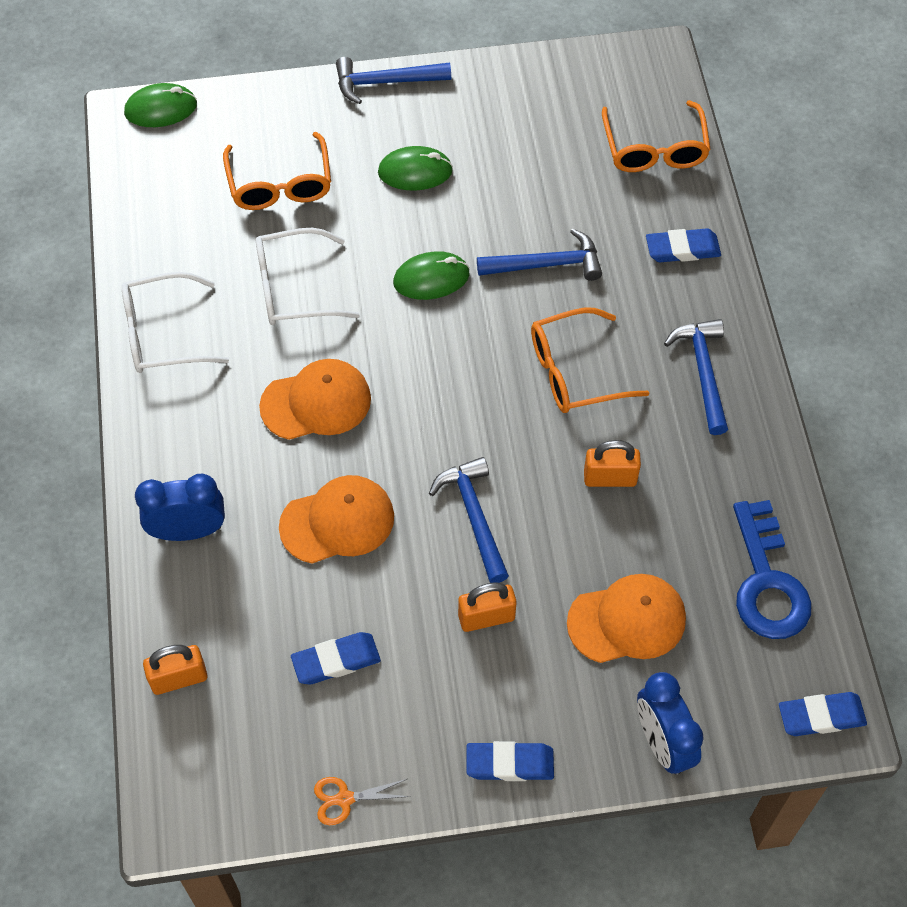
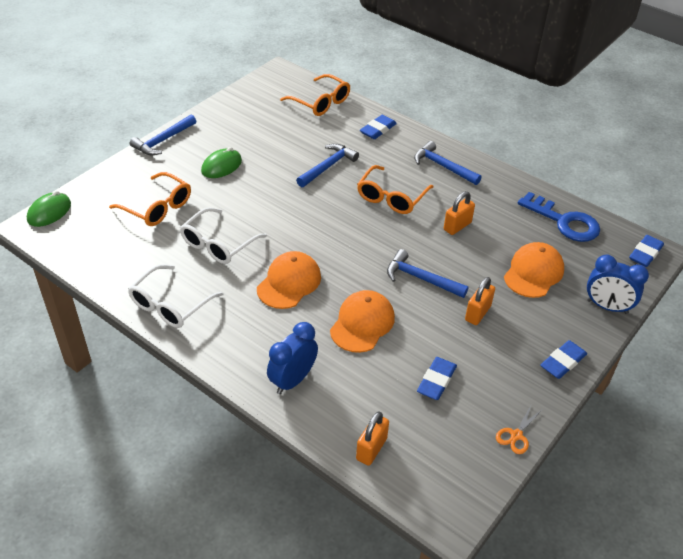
camera: 45 degrees left, 15 degrees down
(431, 278) = (282, 201): green mouse -> none

